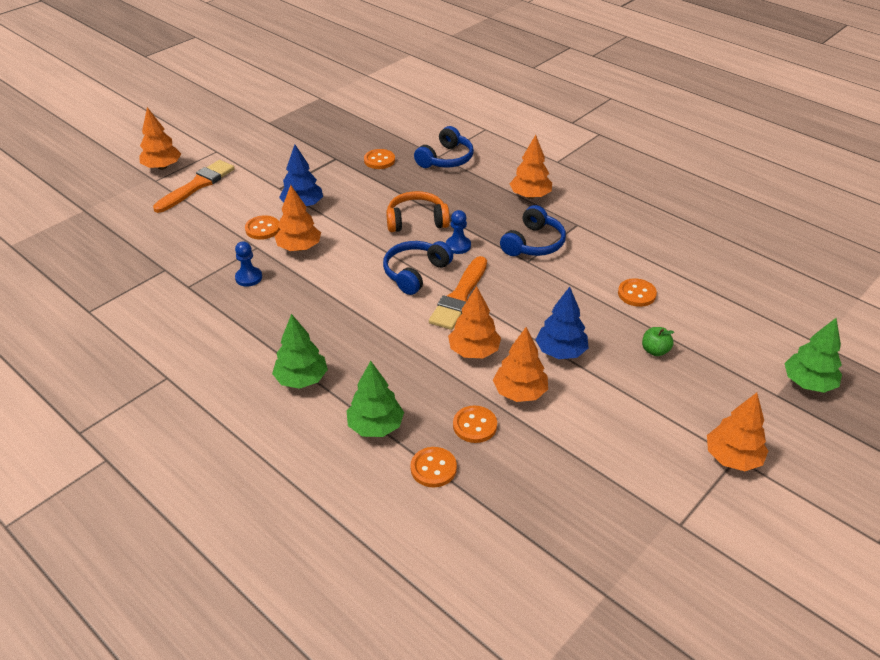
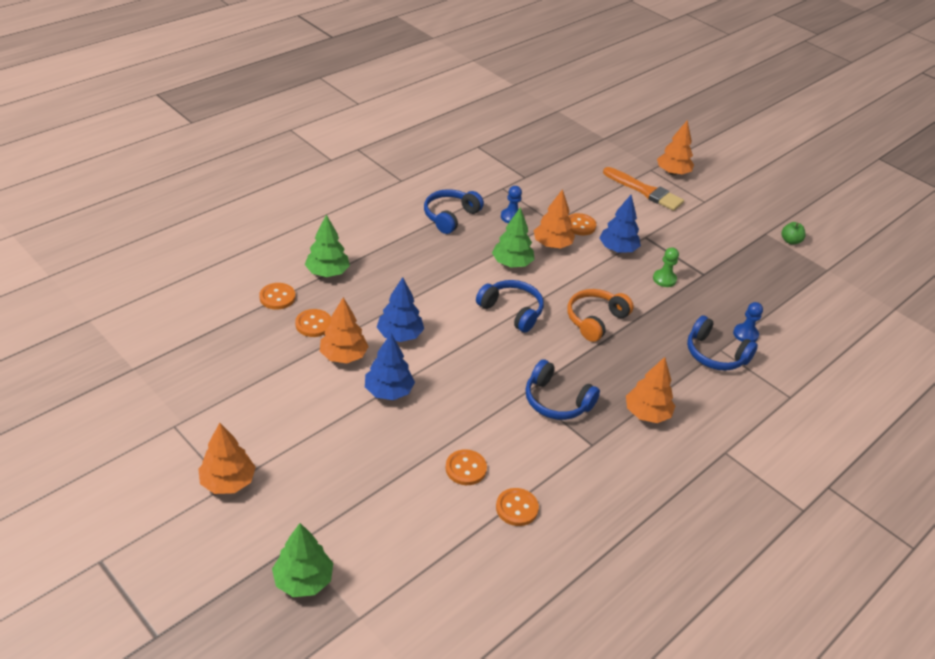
camera: 90 degrees right, 0 degrees up
(250, 326) = (450, 216): none -> blue headphones
(301, 379) = (386, 239): green tree -> green tree (512, 263)
(347, 180) = (664, 279): none -> green pawn
(379, 160) = (704, 304): orange button -> orange button (517, 508)
(416, 221) = (595, 320): orange headphones -> orange headphones turned 135 degrees counterclockwise
(458, 246) = (553, 344): blue pawn -> blue pawn (745, 334)
(459, 297) = (474, 335): orange brush -> none
(474, 351) = (400, 335): orange tree -> blue tree
(655, 351) = (377, 461): green apple -> green apple (790, 241)

